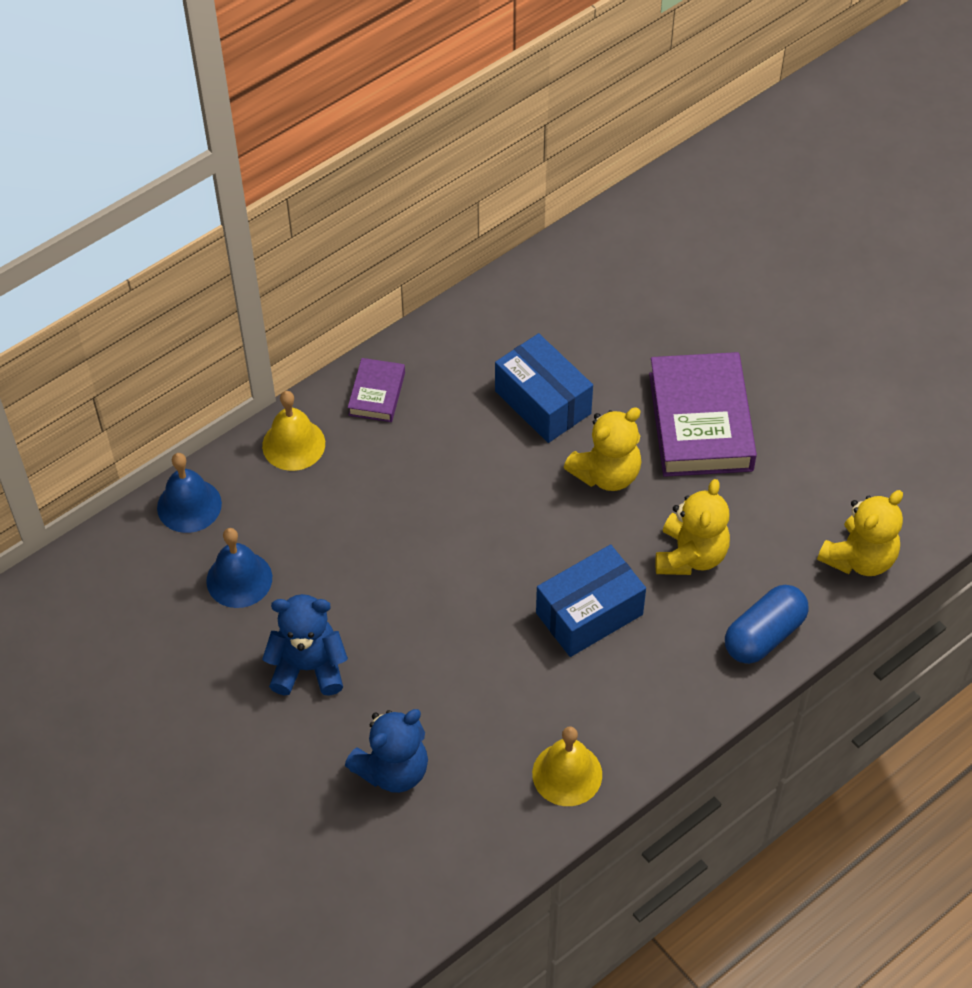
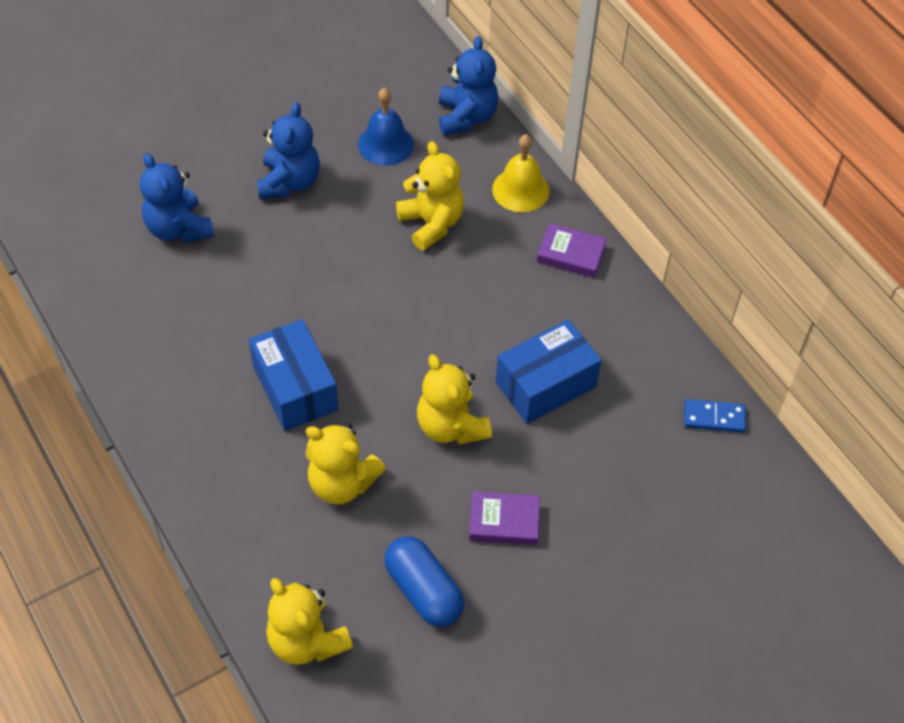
camera: 95 degrees right, 0 degrees up
(189, 505) = (466, 117): blue bell -> blue teddy bear
(352, 520) = (431, 223): none -> yellow teddy bear
(554, 273) = (714, 418): none -> blue domino
(567, 774) = (138, 348): yellow bell -> none
(700, 422) = (504, 521): purple book -> purple book, size x0.50
(764, 635) = (237, 531): blue capsule -> blue capsule (423, 591)

